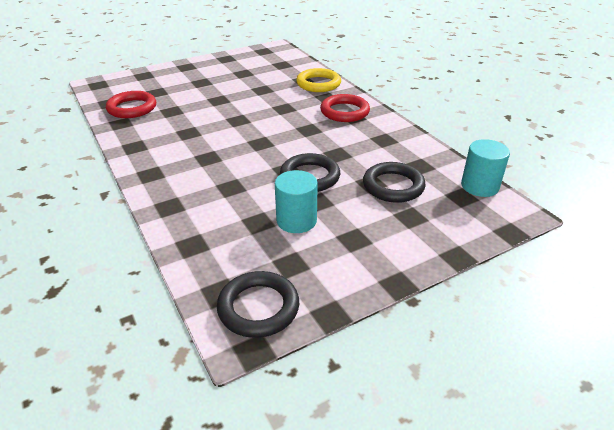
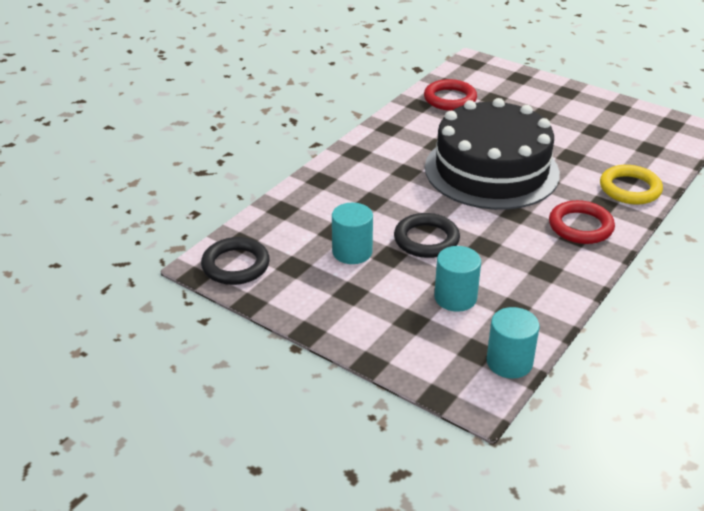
camera: 65 degrees right, 0 degrees up
(247, 122) = (491, 170): none -> black cake
(393, 186) = (455, 297): black ring -> turquoise cylinder

